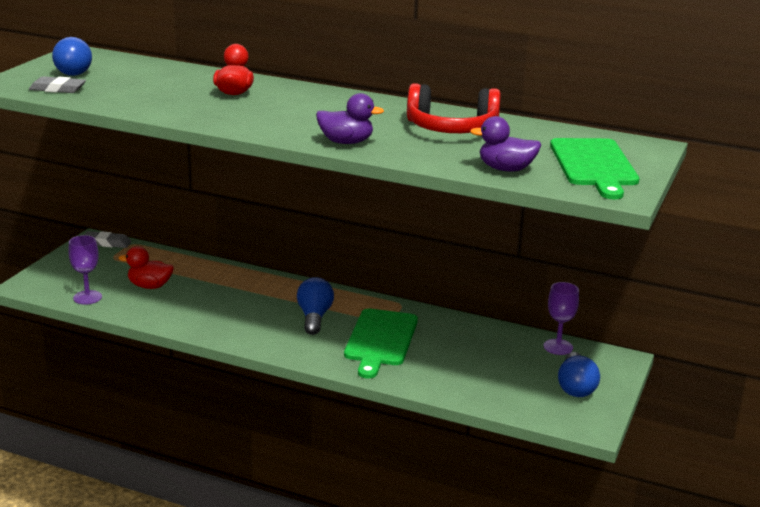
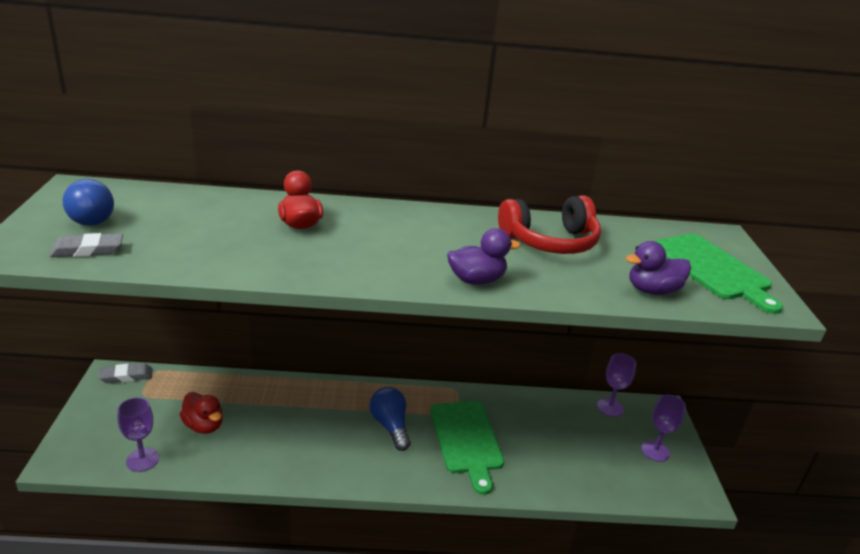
camera: 25 degrees left, 5 degrees up
(150, 286) = (204, 426): red duck -> red duck turned 120 degrees counterclockwise
(575, 387) = (655, 451): blue light bulb -> purple goblet

